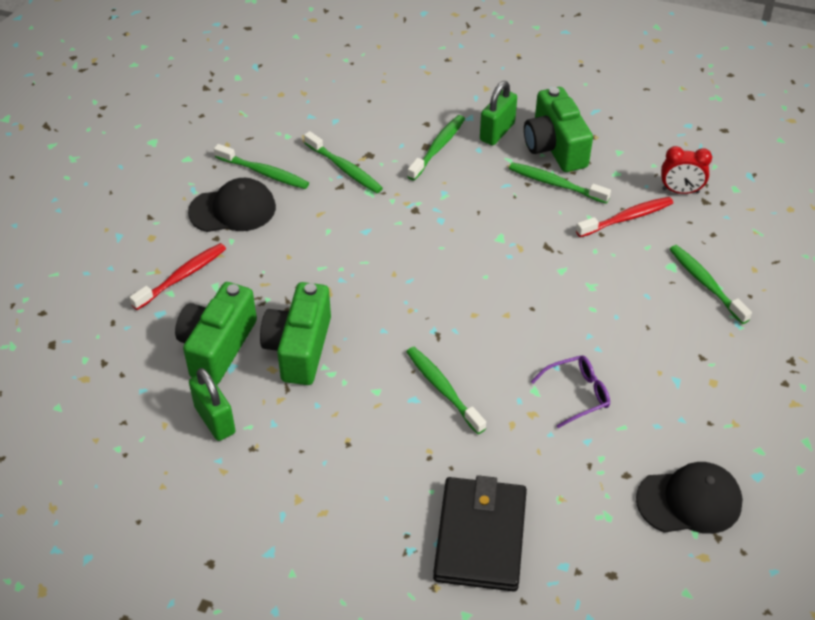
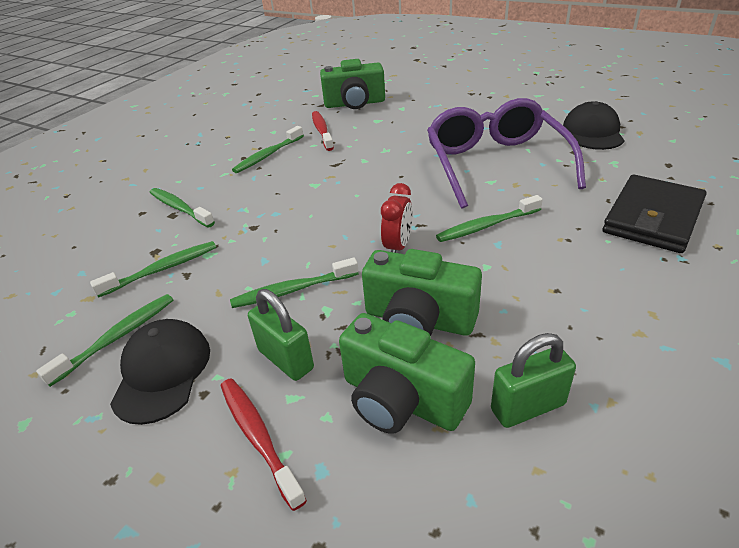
camera: 75 degrees left, 10 degrees down
(480, 536) = (652, 218): black wallet -> black wallet turned 75 degrees counterclockwise
(497, 132) = (186, 176): green padlock -> green padlock (286, 359)
(554, 147) = (226, 152): green camera -> green camera (354, 103)
(577, 394) = (495, 164): purple glasses -> purple glasses, size x2.37
(680, 191) = (306, 111): red clock -> red clock (398, 246)
(705, 283) = (398, 111): green toothbrush -> green toothbrush (292, 290)

